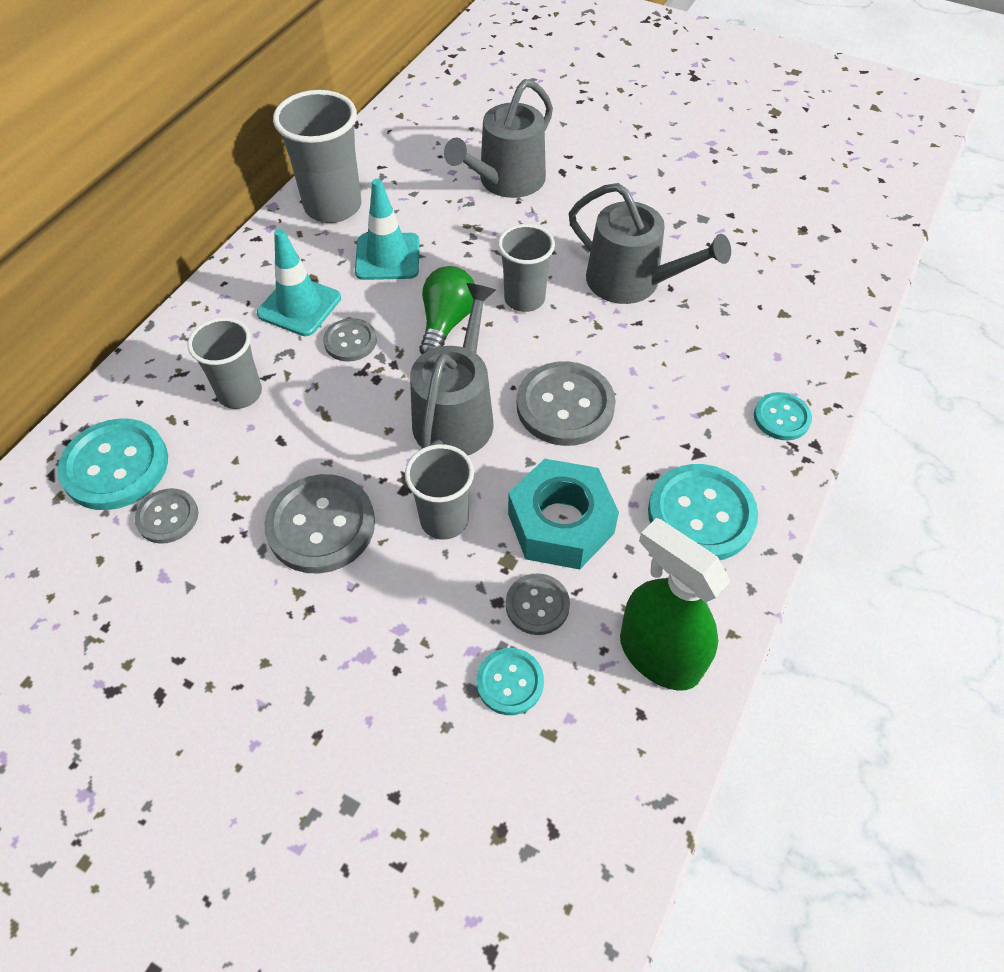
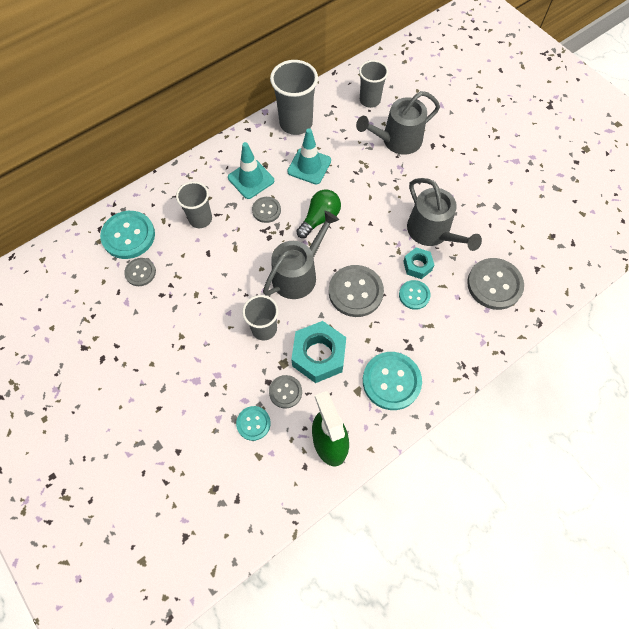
camera: 25 degrees right, 10 degrees up
(321, 525) = (206, 307): grey button -> grey button (494, 284)
(524, 299) = (368, 220): grey cup -> grey cup (370, 100)
(638, 334) = (417, 266): none -> turquoise nut
(781, 418) = (466, 346): turquoise button -> turquoise button (414, 295)

